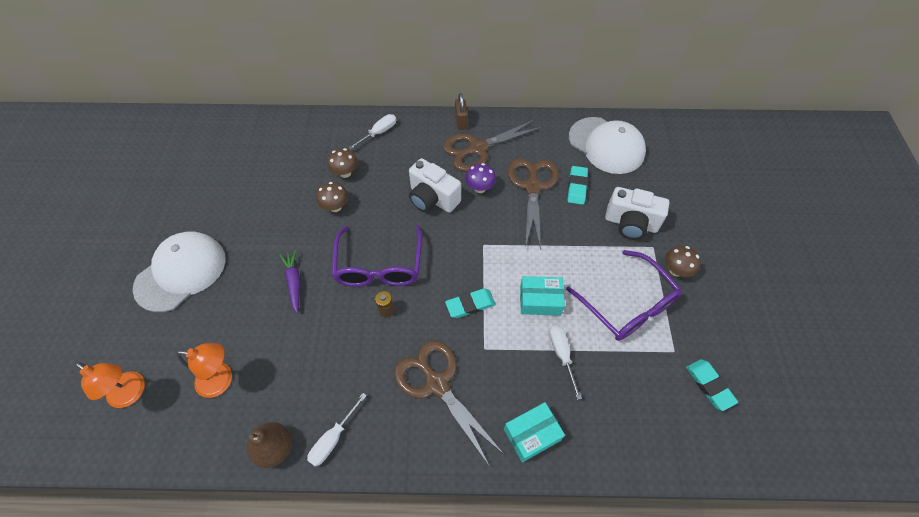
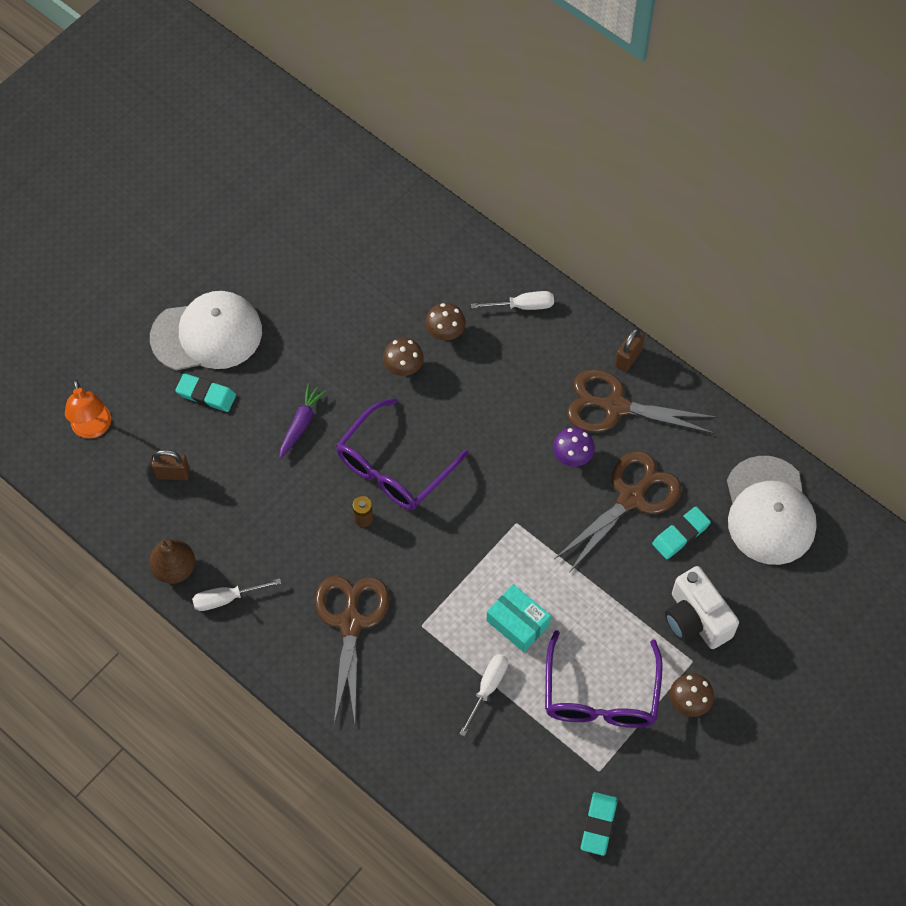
camera: 40 degrees right, 5 degrees up
(222, 380) = (172, 473): orange lamp -> brown padlock
(432, 198) = (510, 431): white camera -> none
(470, 304) = (446, 574): turquoise eraser -> turquoise eraser (206, 394)
(532, 434) = (394, 731): turquoise box -> none

